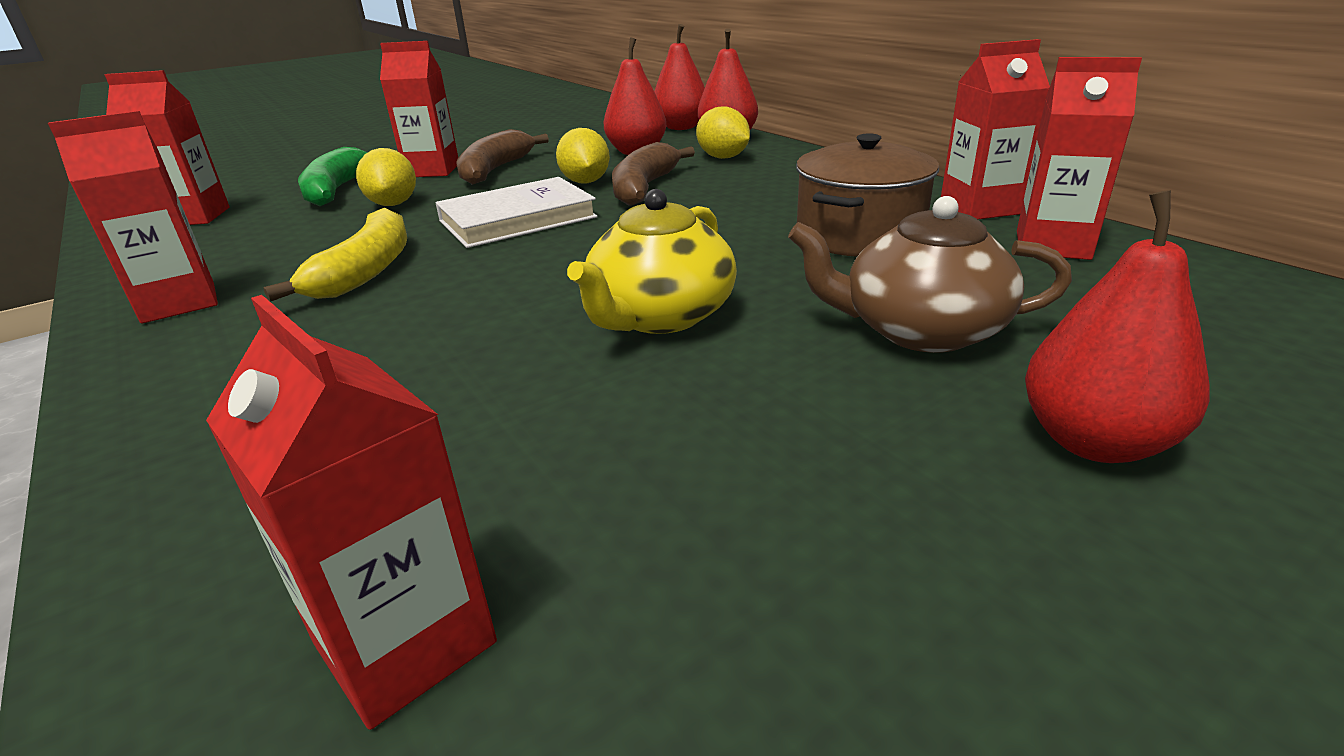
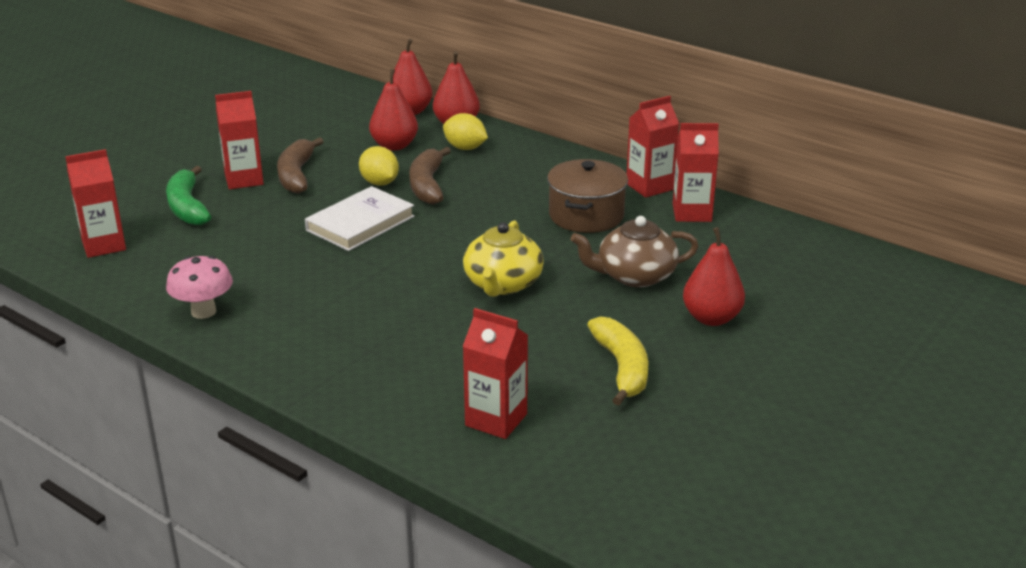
camera: 20 degrees left, 0 degrees up
(179, 303) = (203, 311): red carton -> pink mushroom
(366, 271) = (299, 275): yellow banana -> yellow banana (622, 368)
(393, 204) = (252, 218): yellow lemon -> none

